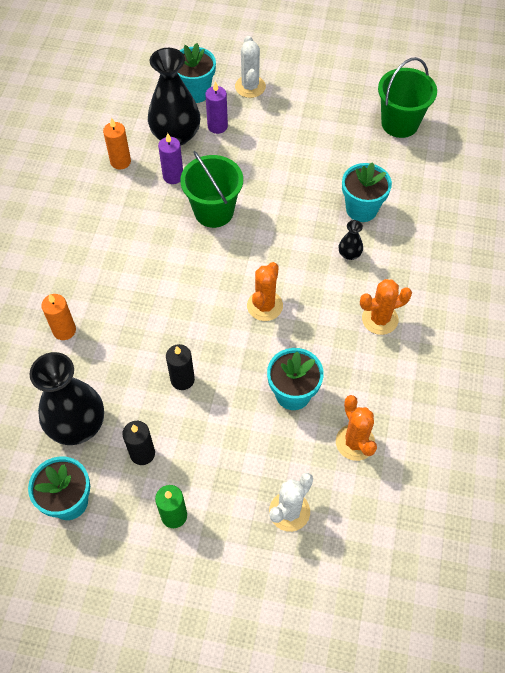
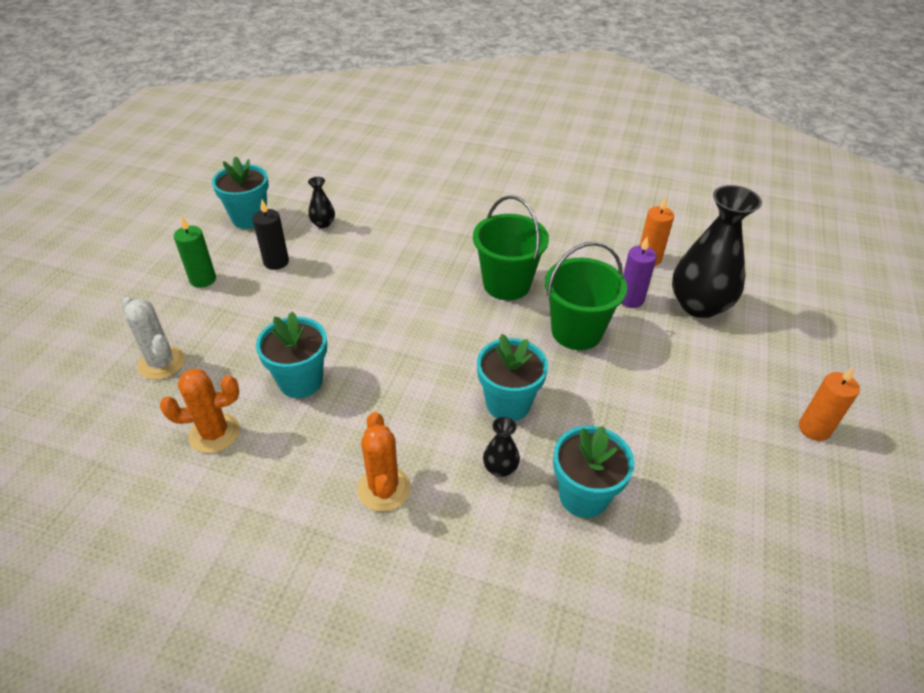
camera: 95 degrees right, 15 degrees down
(64, 330) = (427, 217): orange candle -> orange candle (814, 429)
(77, 424) = (323, 223): black vase -> black vase, size x0.44
(182, 379) = (348, 292): black candle -> none
(195, 92) = (782, 327): turquoise flower pot -> turquoise flower pot (508, 403)
(217, 126) = (723, 345): purple candle -> none
(250, 87) = (810, 385): white cactus -> none
(265, 306) = (428, 367): orange cactus -> none
(400, 123) = (782, 586): green bucket -> green bucket (506, 284)

